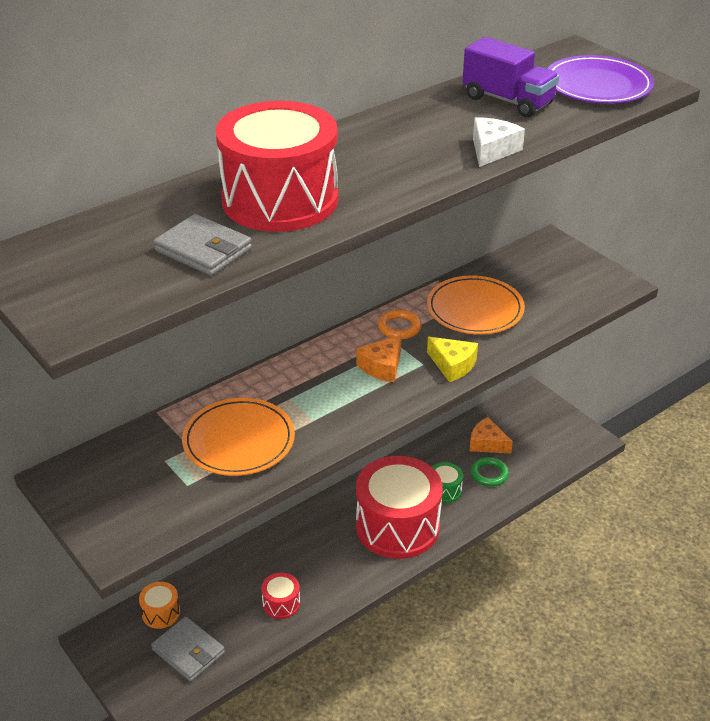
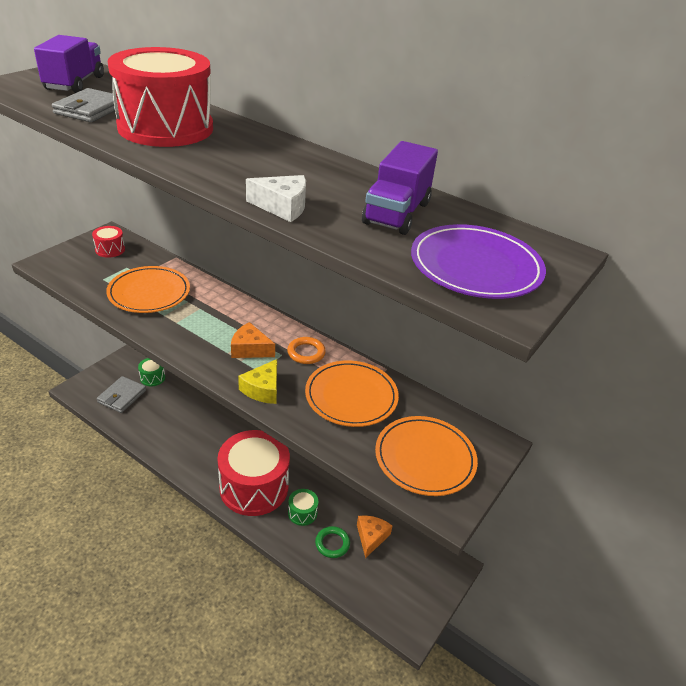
camera: 70 degrees right, 0 degrees up
(90, 263) = (75, 83): none -> purple truck
(161, 613) = (152, 378): orange drum -> green drum
(281, 603) = (166, 433): red drum -> red drum (110, 249)
(563, 283) = (425, 458): none -> orange plate

